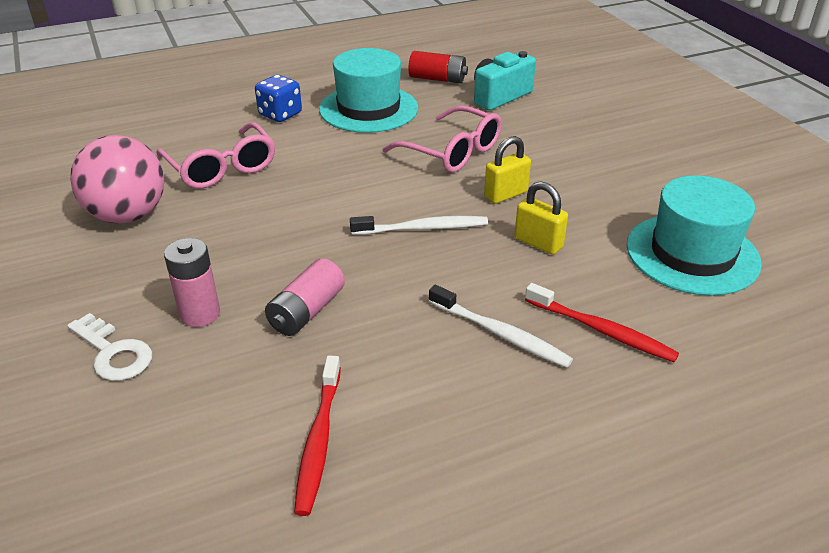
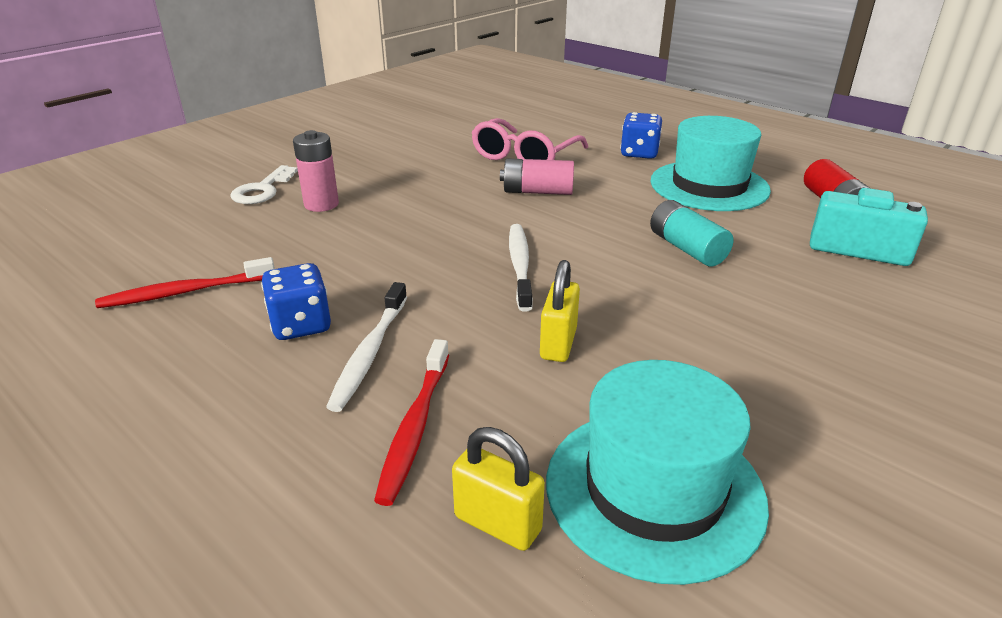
camera: 65 degrees right, 5 degrees down
(128, 215) = (426, 146): pink ball -> none
(306, 311) = (348, 244): pink battery -> pink battery (537, 191)
(422, 228) = (520, 266): white toothbrush -> white toothbrush turned 150 degrees counterclockwise
(435, 366) = (301, 325): none -> blue dice
(452, 152) = (686, 248): pink glasses -> turquoise battery
(505, 194) = (637, 300): yellow padlock -> yellow padlock (498, 523)

